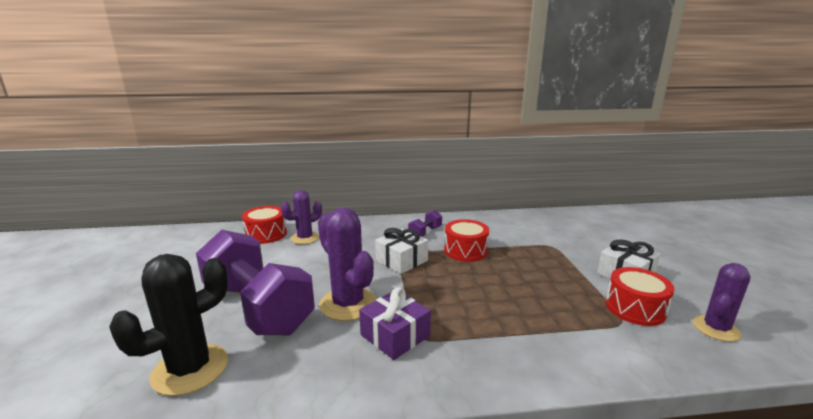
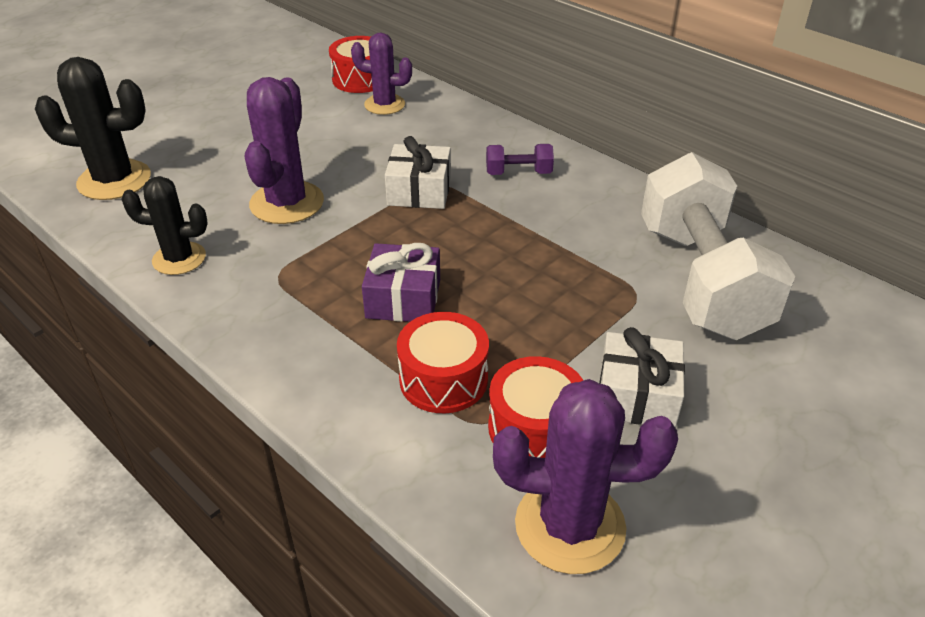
camera: 50 degrees right, 20 degrees up
(257, 307) = (224, 158): purple dumbbell -> none
(345, 374) = (179, 259): none -> black cactus
(395, 335) = (264, 258): purple gift -> purple gift (403, 298)
(465, 250) = (511, 225): red drum -> red drum (443, 379)
(554, 231) = (701, 280): none -> white dumbbell
(716, 328) = (570, 526): purple cactus -> purple cactus, size x1.53

